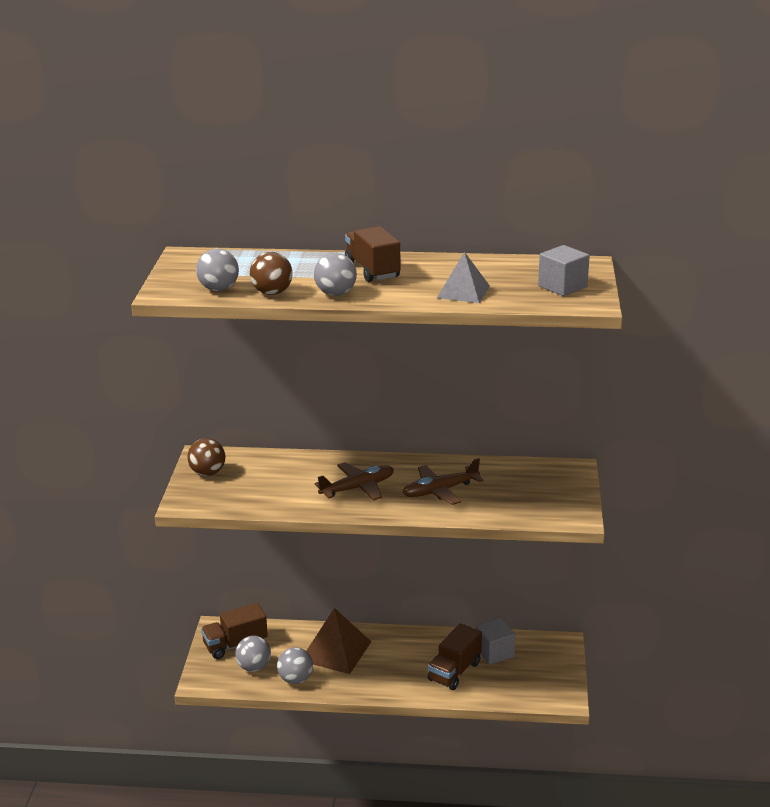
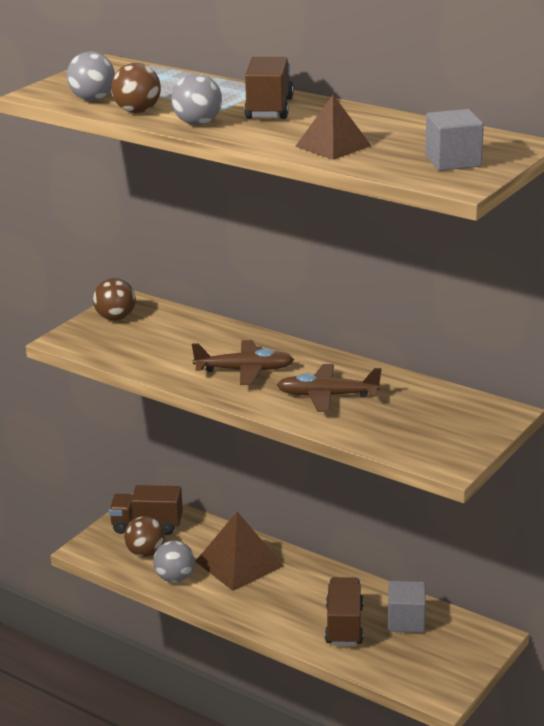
camera: 30 degrees right, 0 degrees up
(254, 667) = (146, 553): grey ball -> brown ball
(454, 671) = (344, 625): brown truck -> brown truck turned 120 degrees clockwise
(463, 291) = (333, 146): grey pyramid -> brown pyramid

